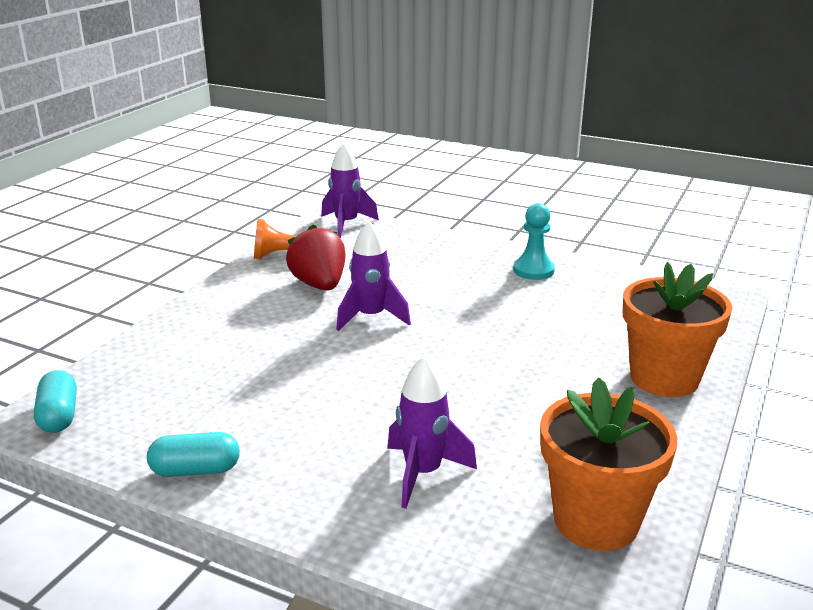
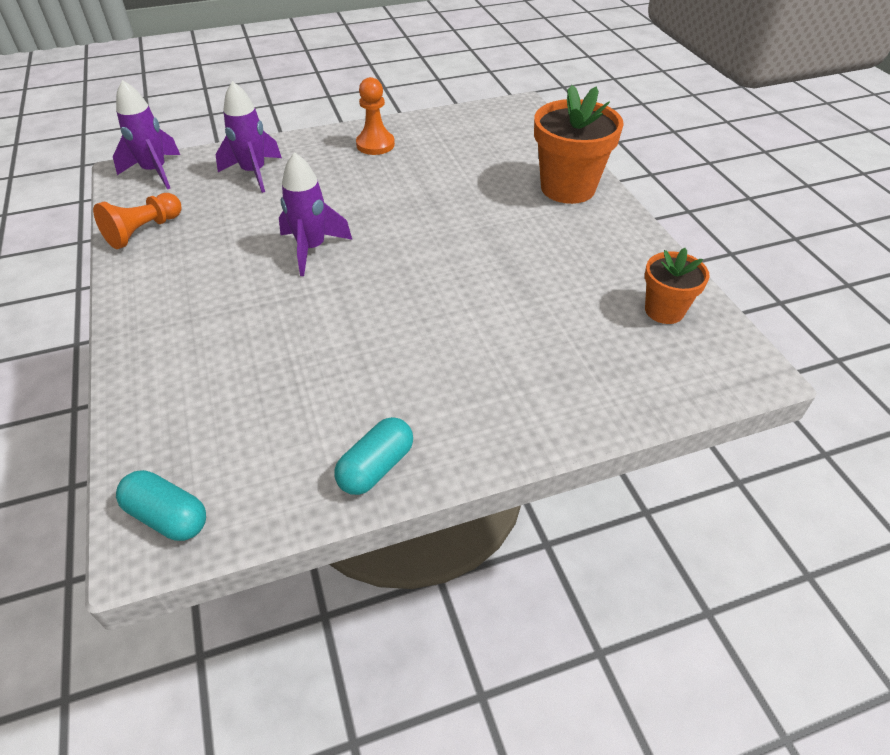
camera: 45 degrees left, 20 degrees up
(319, 285) = (221, 243): red strawberry -> none
(423, 473) = (532, 349): purple rocket -> purple rocket (254, 173)
(533, 270) = (375, 144): turquoise pawn -> orange pawn
(596, 520) = (664, 310): orange flower pot -> orange flower pot, size x0.59

